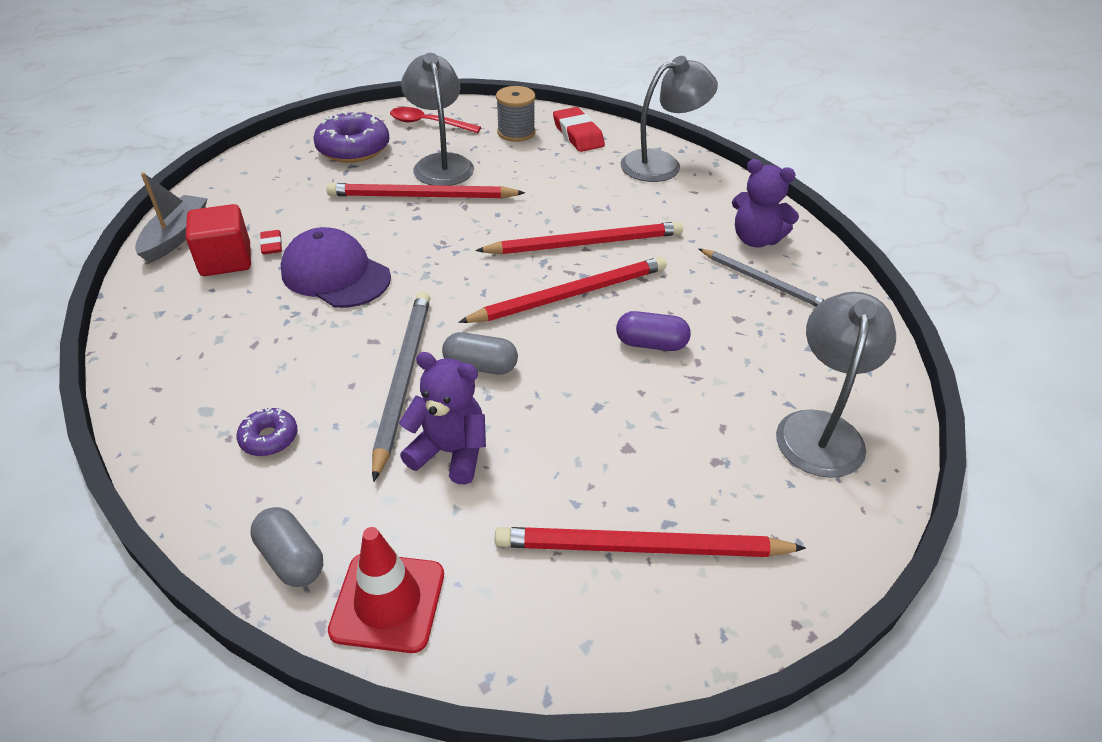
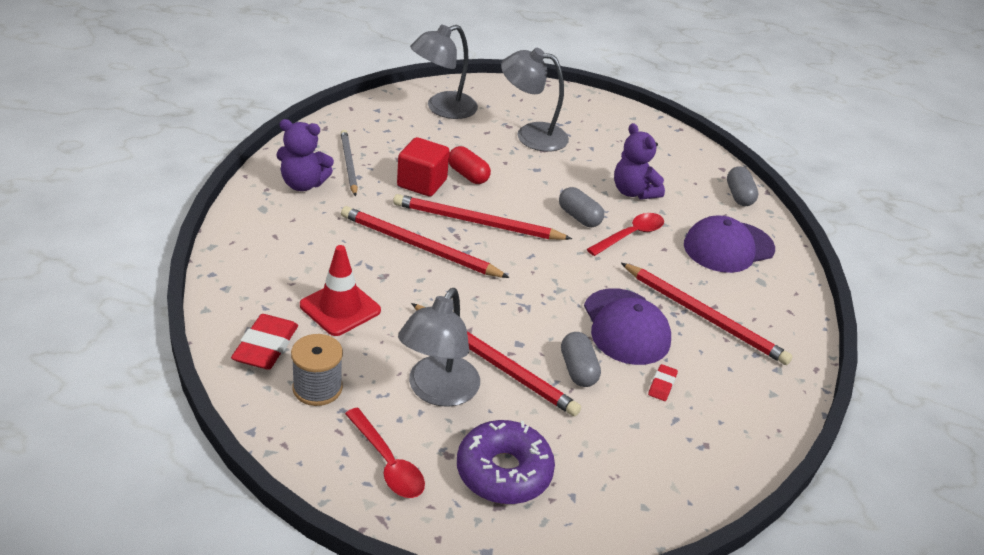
camera: 145 degrees left, 5 degrees down
(176, 236) = (745, 446): grey boat -> none
(226, 260) = (708, 391): red cube -> red cube (422, 183)
(269, 438) = (728, 247): purple donut -> purple cap
(352, 222) = (578, 370): none -> grey capsule
(388, 602) = (703, 163): red traffic cone -> red traffic cone (340, 308)
(403, 379) = (631, 235): grey pencil -> red spoon
(641, 548) = (580, 124): red pencil -> red pencil (704, 316)
(651, 344) = (468, 175): purple capsule -> red capsule
(662, 164) = (253, 271): grey lamp -> grey lamp (531, 135)
(756, 239) = (303, 184): purple teddy bear -> purple teddy bear turned 120 degrees clockwise

